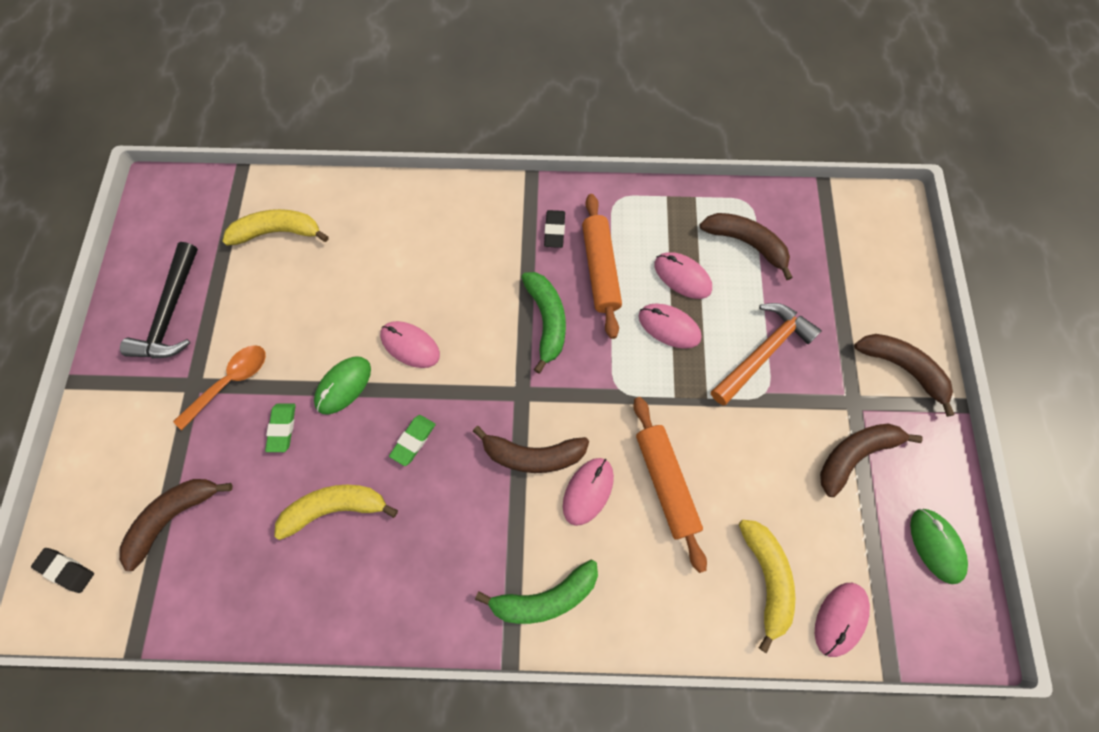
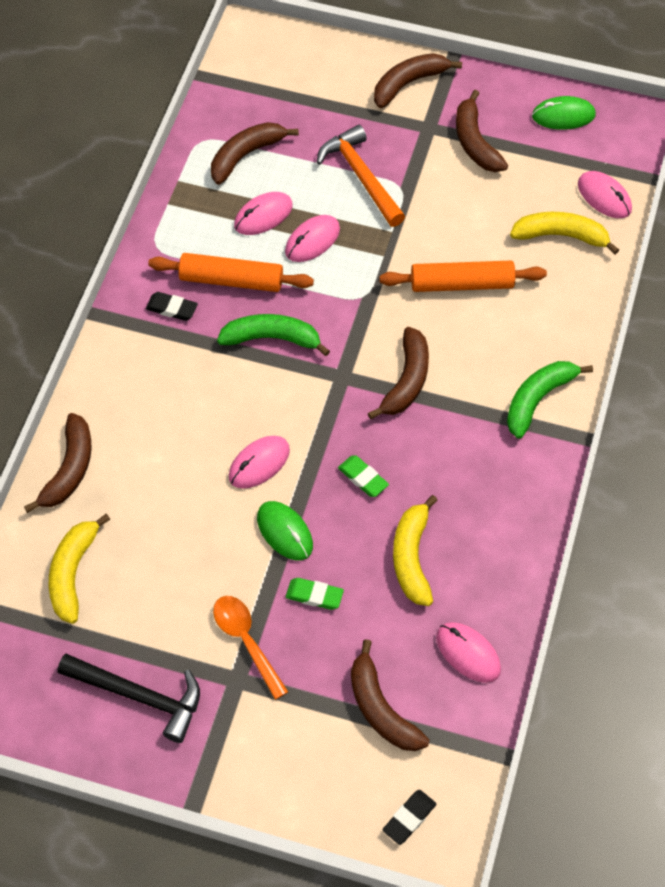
camera: 75 degrees left, 10 degrees down
(374, 201) = (69, 469): none -> brown banana
(545, 597) = (538, 399): green banana -> green banana turned 135 degrees counterclockwise
(588, 491) = (452, 345): pink mouse -> pink mouse (468, 653)

